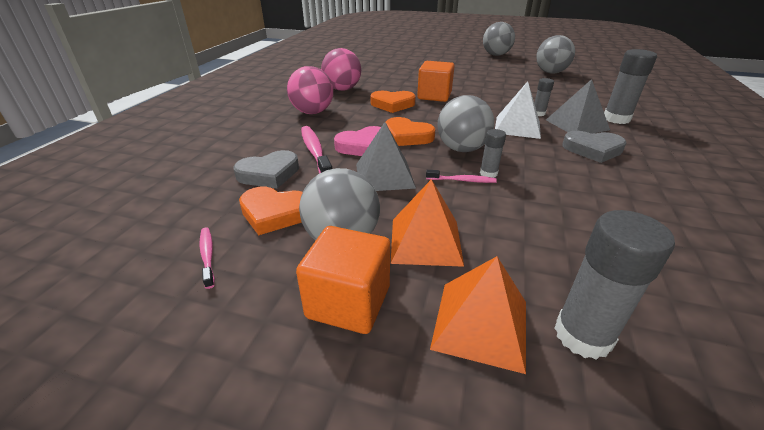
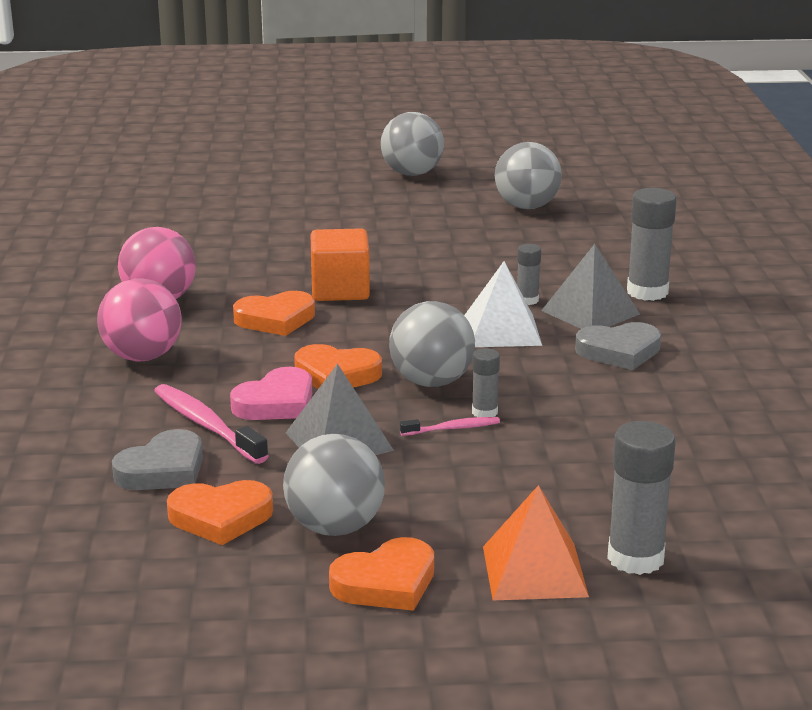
camera: 20 degrees left, 10 degrees down
(207, 256) = (177, 578): pink toothbrush -> none
(348, 302) = (386, 583): orange cube -> orange heart
(425, 241) = (440, 510): orange pyramid -> none

